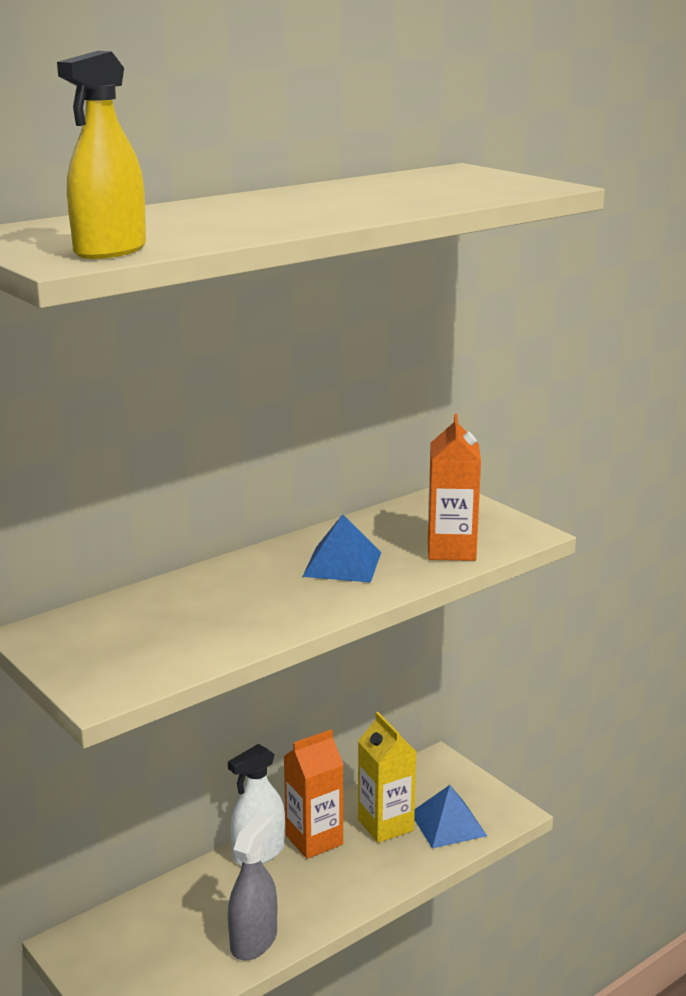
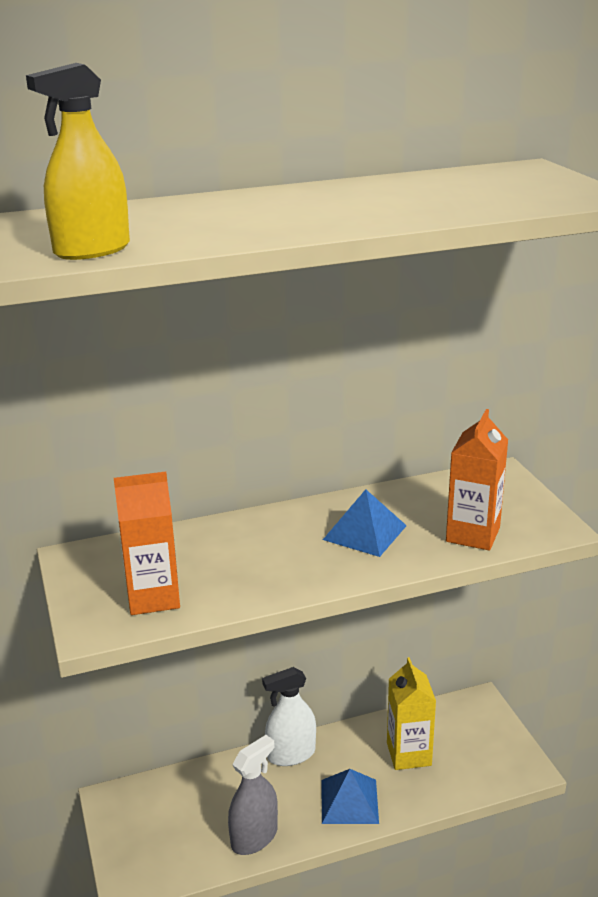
camera: 20 degrees right, 5 degrees up
(314, 840) = (342, 753): orange carton -> orange carton (153, 597)
(448, 824) = (465, 766): blue pyramid -> blue pyramid (349, 801)

